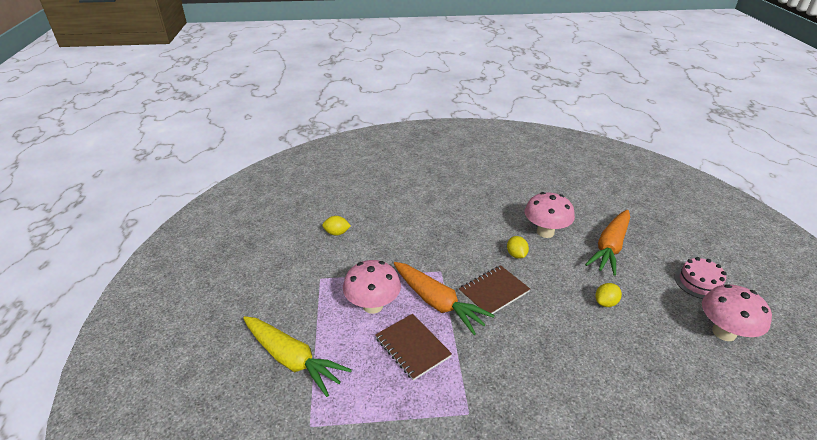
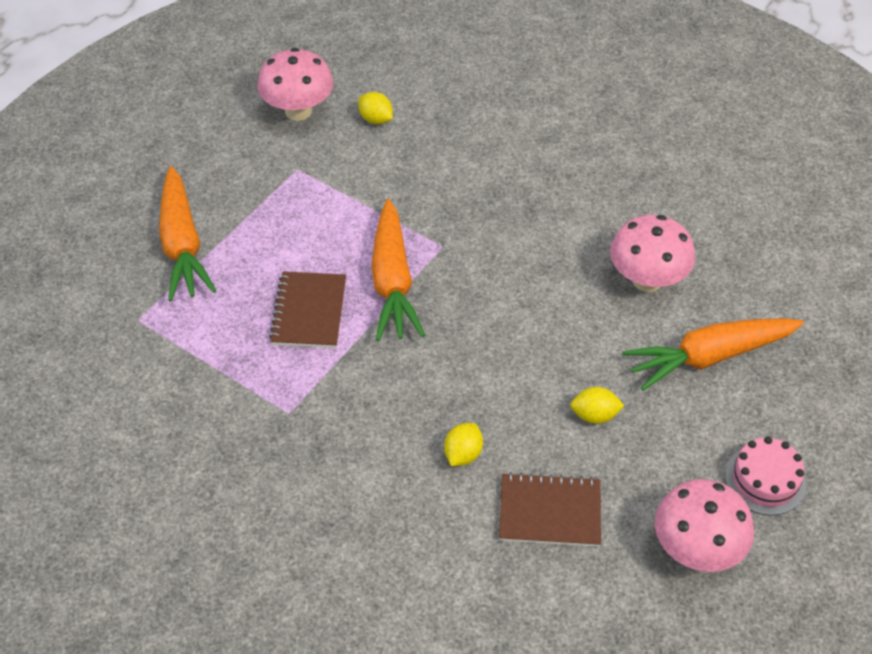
camera: 40 degrees right, 15 degrees up
(292, 359) = (182, 244): yellow carrot -> orange carrot
(373, 305) = (319, 238): pink mushroom -> pink mushroom (298, 111)
(493, 292) = (473, 312): brown notebook -> brown notebook (550, 512)
(516, 255) = (563, 285): yellow lemon -> yellow lemon (463, 454)

